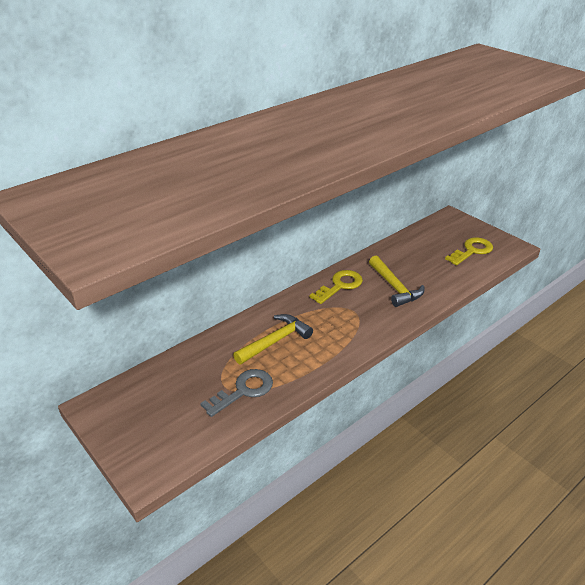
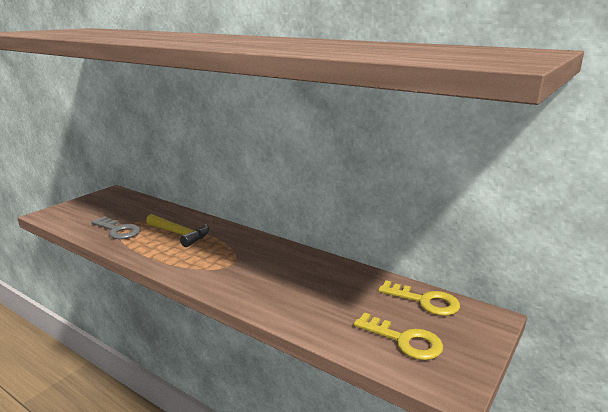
camera: 75 degrees right, 15 degrees down
(340, 286) = (272, 253): yellow key -> yellow key (425, 301)
(394, 287) = (282, 284): yellow hammer -> none

